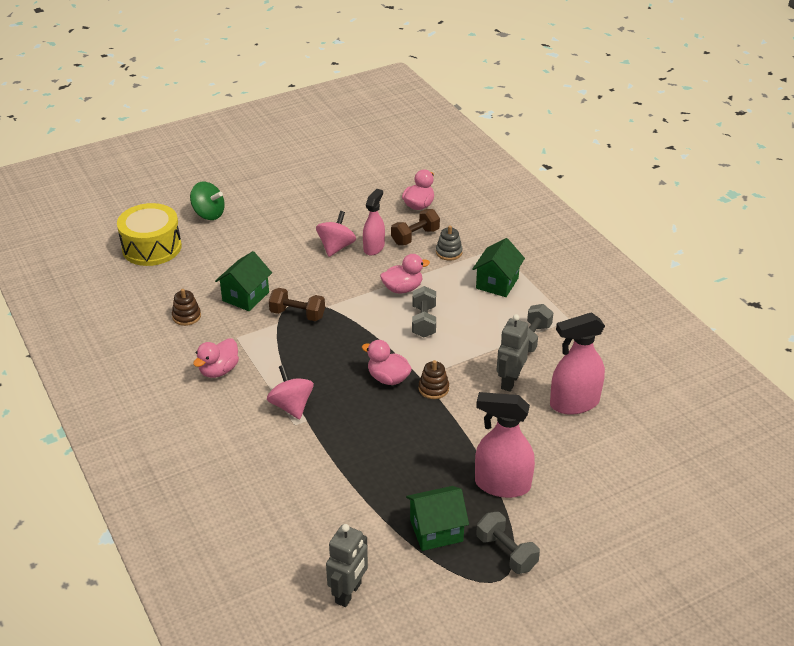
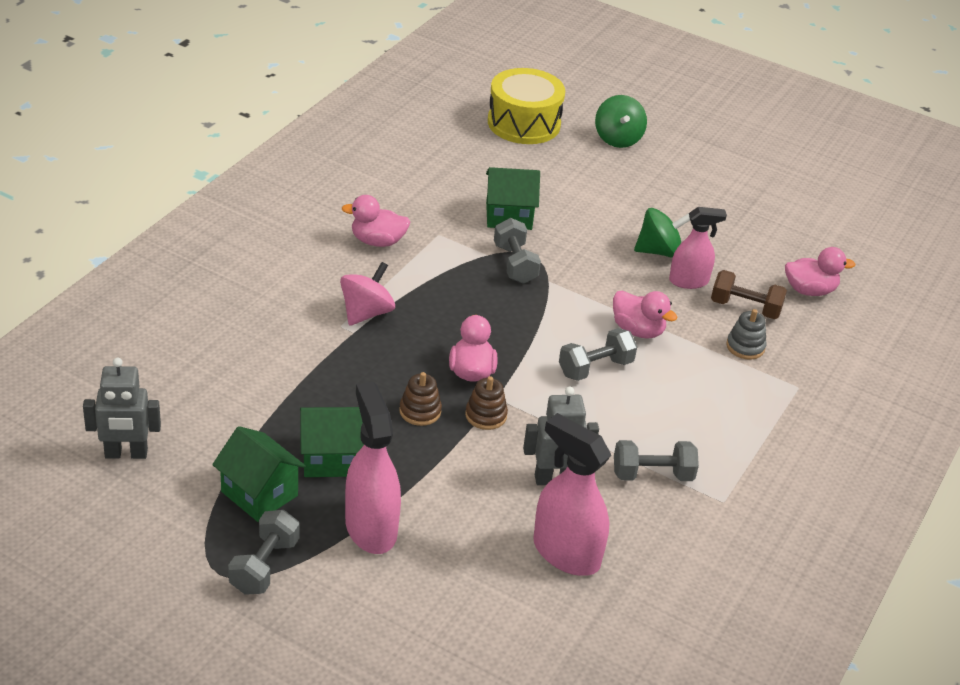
camera: 55 degrees right, 0 degrees up
(186, 316) = (439, 188): brown stacking toy -> brown stacking toy (420, 411)
(297, 314) = (515, 264): brown dumbbell -> grey dumbbell
(336, 247) = (659, 251): pink spinning top -> green spinning top
(497, 283) = (729, 409): green house -> green house (331, 458)

